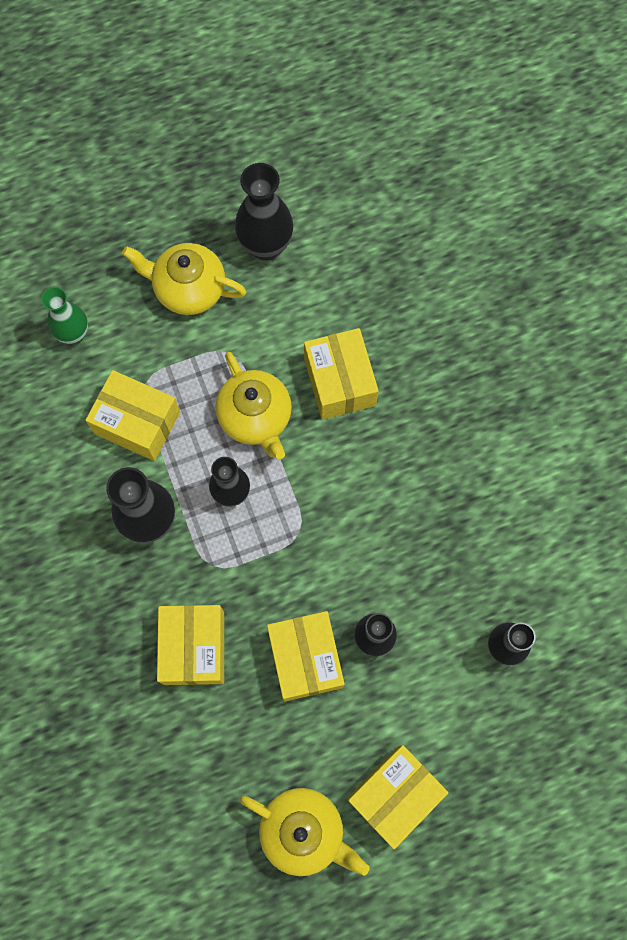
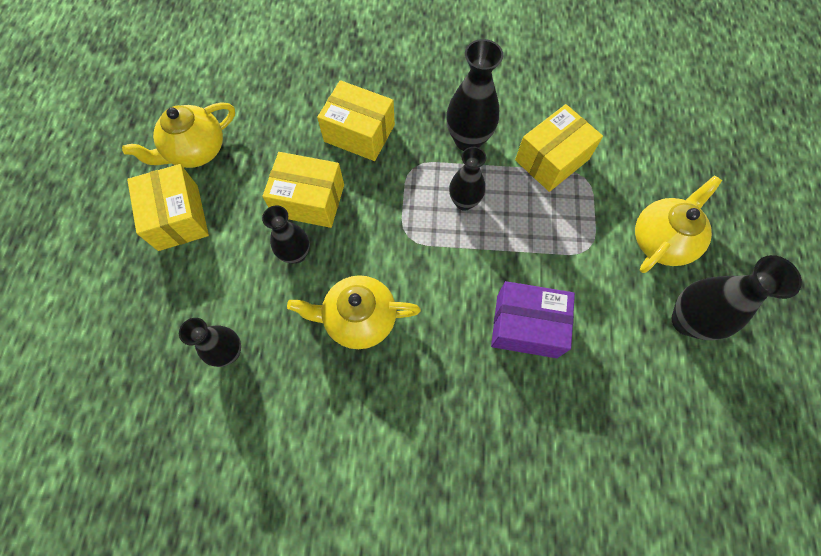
camera: 115 degrees right, 5 degrees down
(74, 334) = (646, 144): green vase -> none
(256, 417) = (521, 245): yellow teapot -> yellow teapot (359, 318)
(339, 382) = (526, 326): yellow box -> purple box

